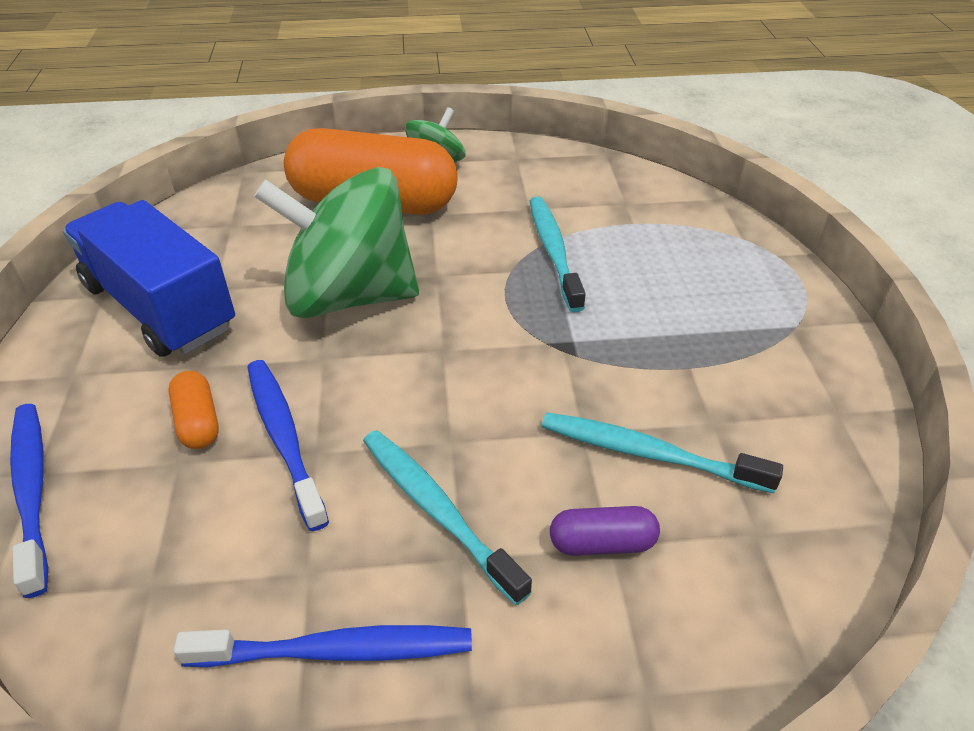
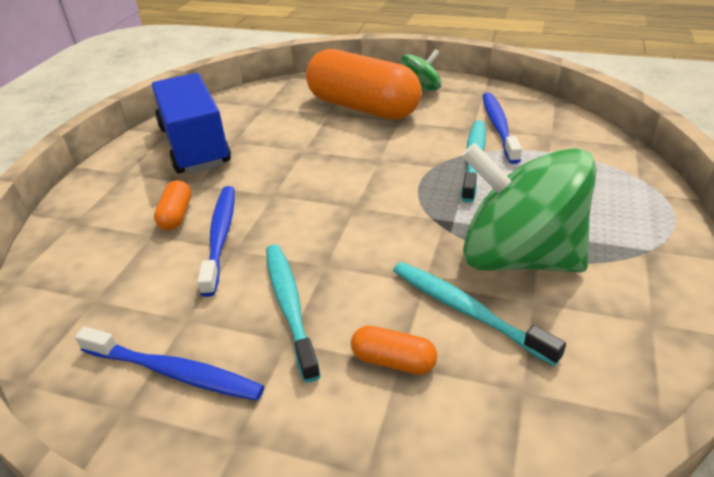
camera: 25 degrees right, 5 degrees down
(32, 491) = (66, 231): blue toothbrush -> blue toothbrush (499, 127)
(349, 296) = (312, 161): green spinning top -> green spinning top (518, 257)
(602, 543) = (393, 361): purple capsule -> orange capsule

